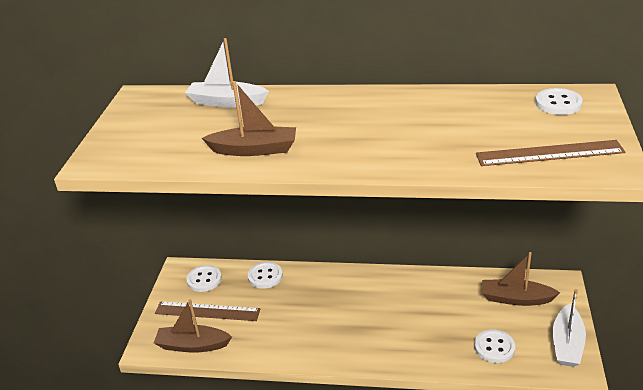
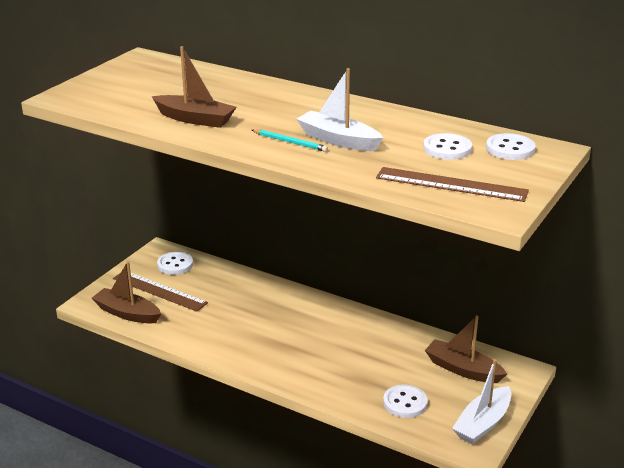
camera: 20 degrees right, 5 degrees down
(226, 102) = (209, 79): white boat -> white boat (338, 140)
(265, 276) = (232, 278): white button -> white button (447, 149)
(368, 150) = (290, 142): none -> turquoise pencil

